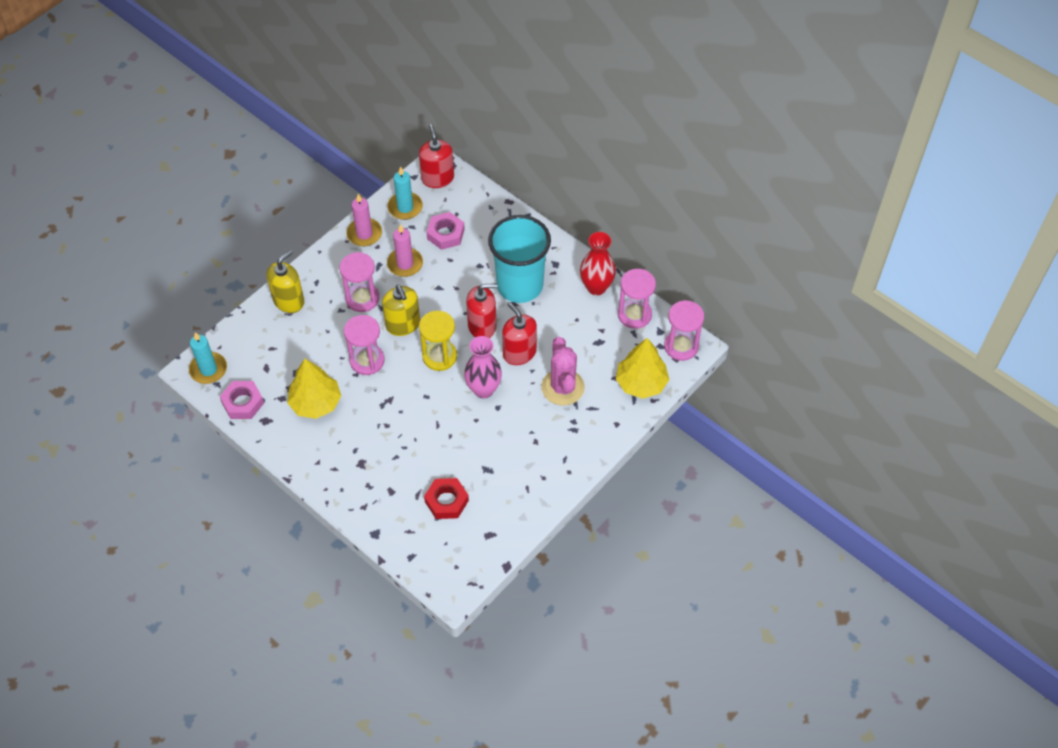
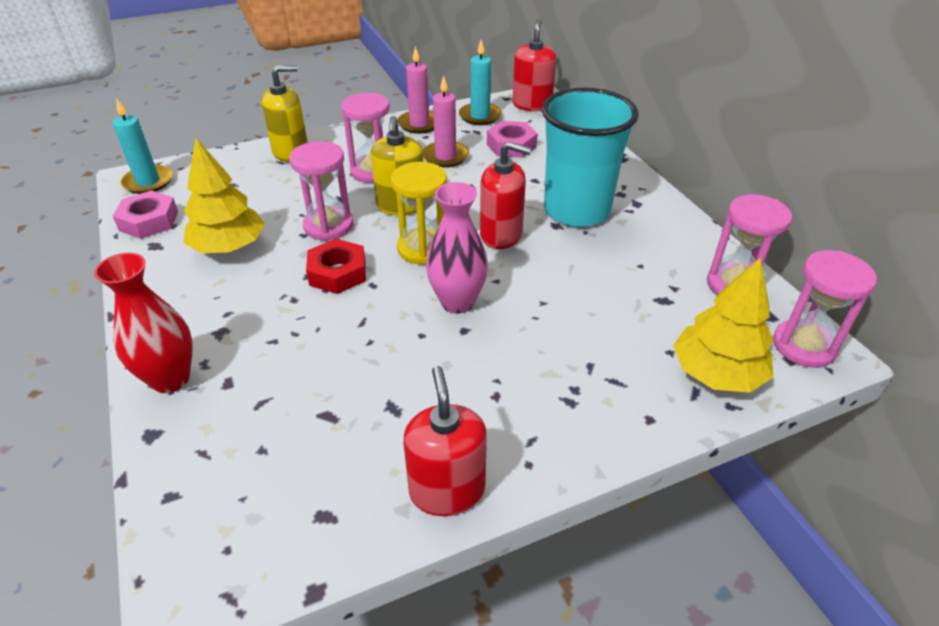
camera: 25 degrees right, 15 degrees down
(446, 501) = (296, 430): red nut -> red nut (338, 273)
(519, 353) = (535, 277): red soap dispenser -> red soap dispenser (447, 490)
(563, 387) = (579, 337): pink cactus -> none
(596, 287) = (685, 240): red vase -> red vase (170, 379)

